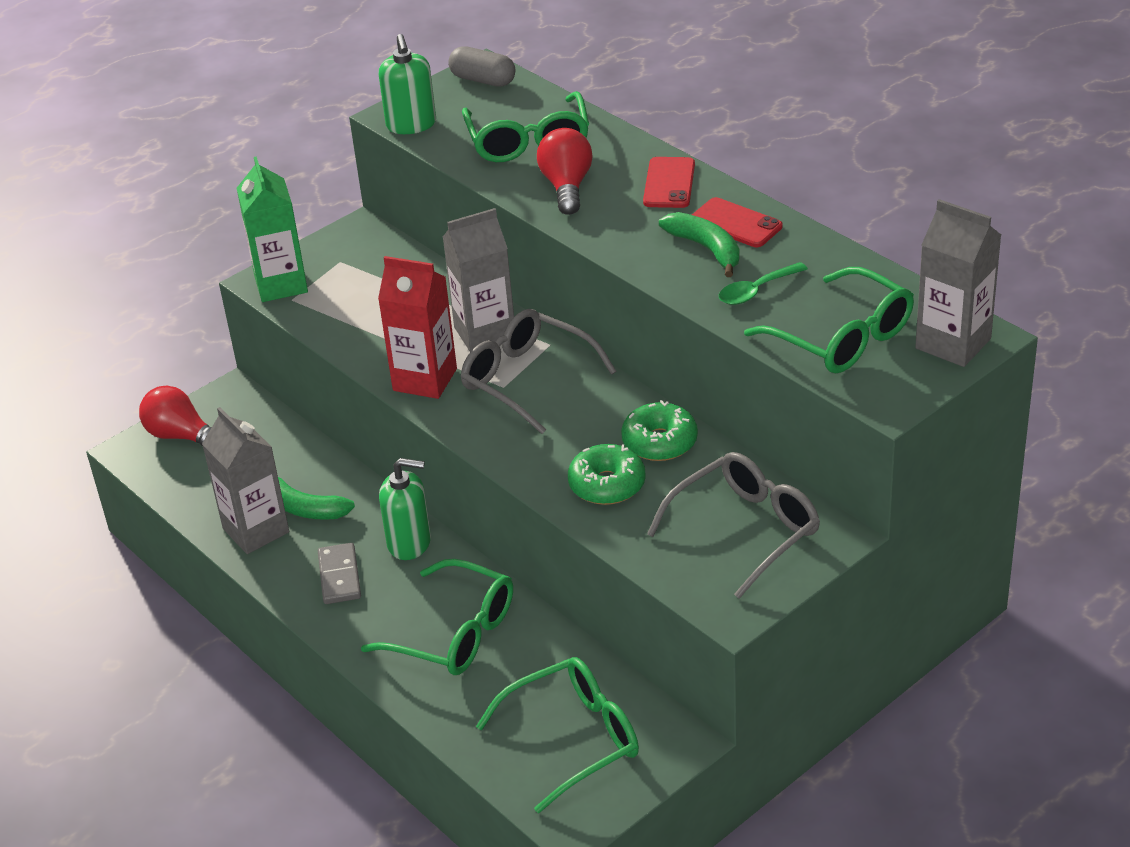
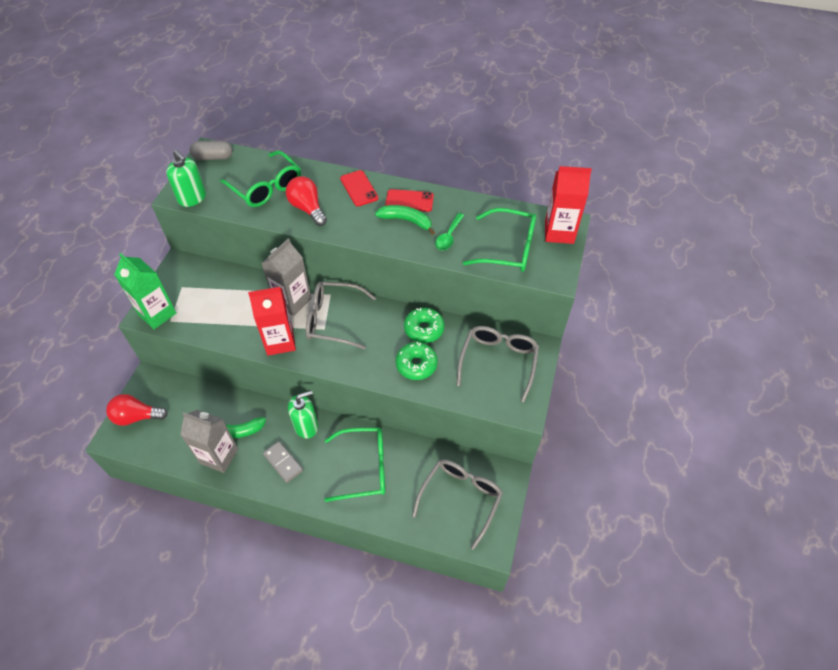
camera: 35 degrees left, 15 degrees up
(574, 739) = (461, 498): green glasses -> grey glasses
(953, 343) = (559, 232): grey carton -> red carton

